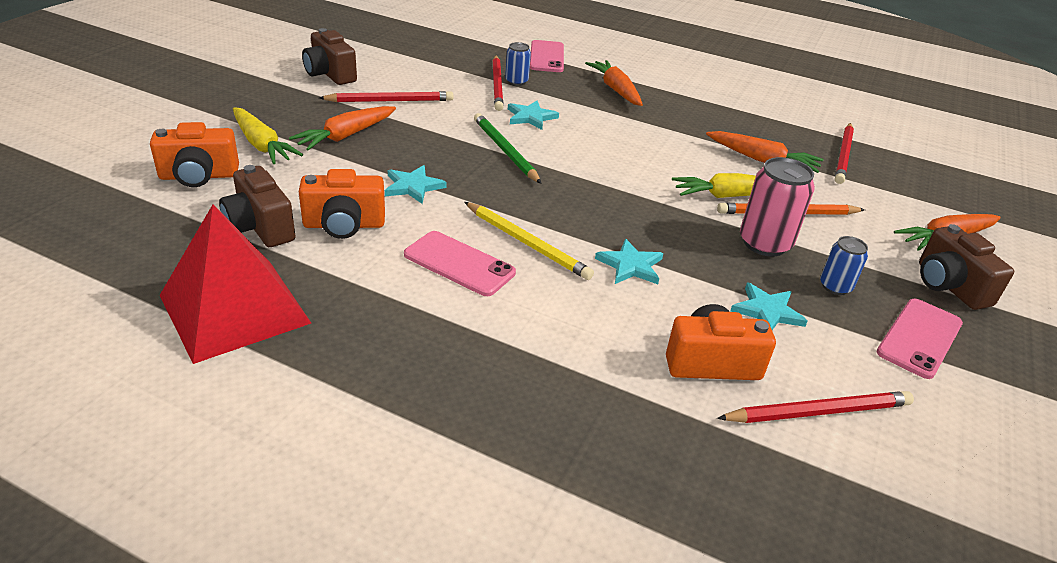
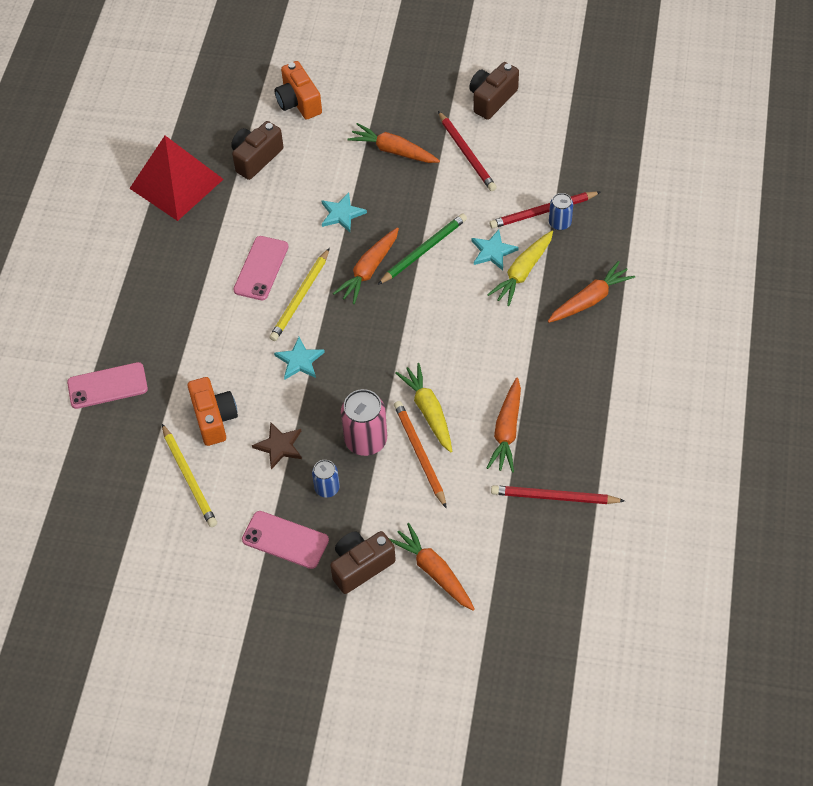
camera: 80 degrees right, 20 degrees up
(262, 145) = (355, 112): yellow carrot -> yellow carrot (522, 272)
(344, 225) = (277, 196): orange camera -> none
(512, 188) = (369, 270): none -> orange carrot
(546, 57) = (634, 230): pink phone -> pink phone (107, 386)
(767, 311) = (279, 446): turquoise star -> brown star
(818, 411) = (189, 478): red pencil -> yellow pencil

